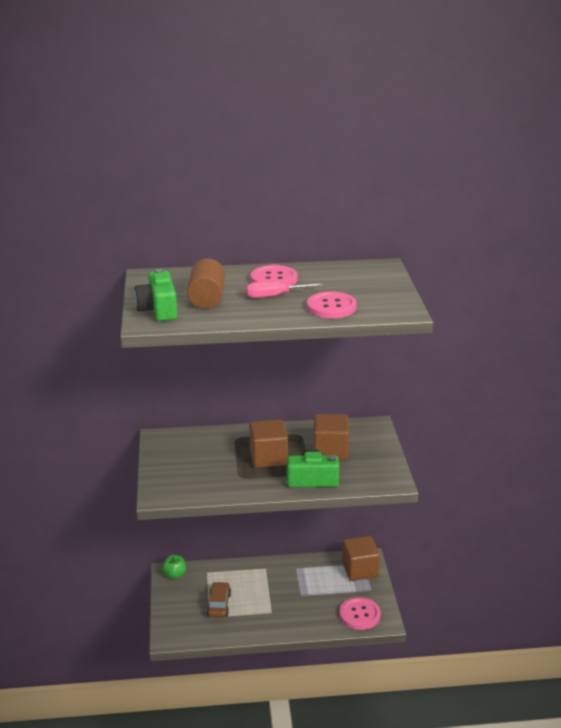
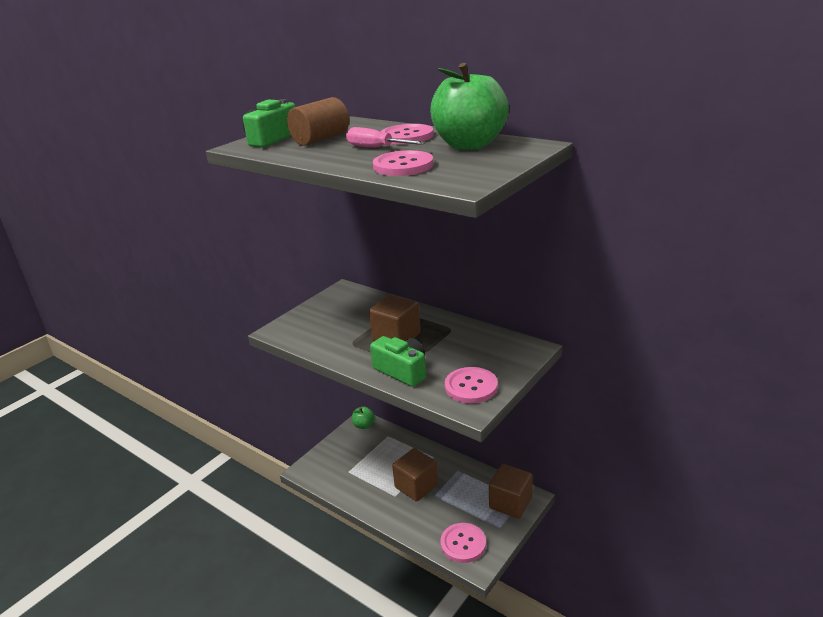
camera: 45 degrees right, 0 degrees up
(219, 605) = (365, 466): brown car -> none
(330, 451) = (455, 353): brown cube -> brown cube (416, 486)
(339, 276) = (469, 145): none -> green apple
(373, 468) = (471, 387): none -> pink button

